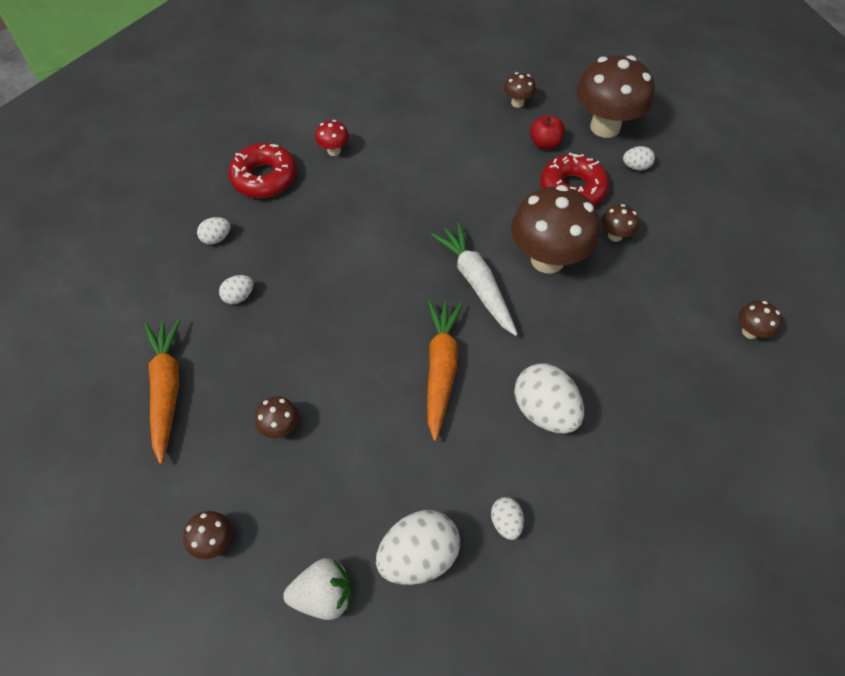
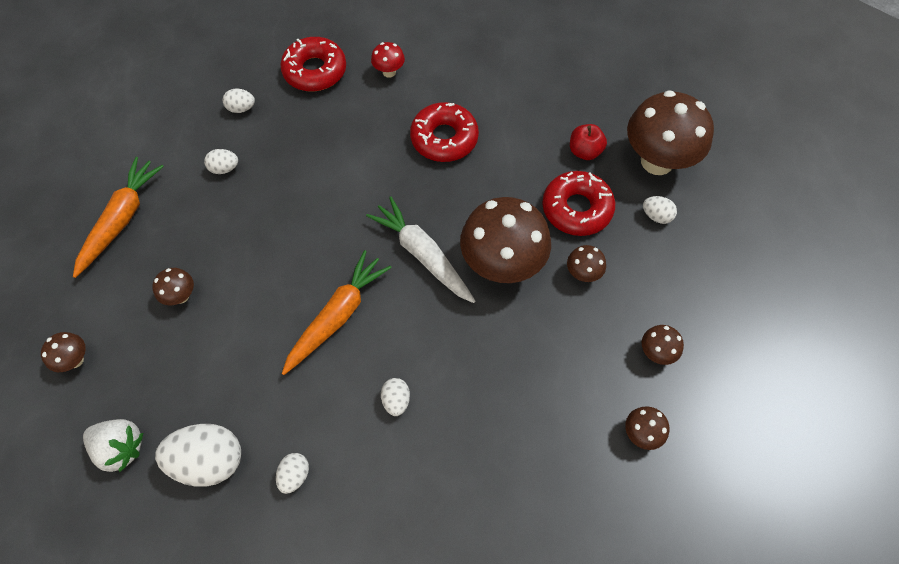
camera: 30 degrees right, 5 degrees up
(423, 183) = (444, 138): none -> red donut
(476, 283) = (423, 255): white carrot -> white carrot turned 45 degrees counterclockwise
(517, 103) = (588, 99): brown mushroom -> brown mushroom (656, 353)
(544, 411) = (396, 400): white egg -> white egg, size x0.50

